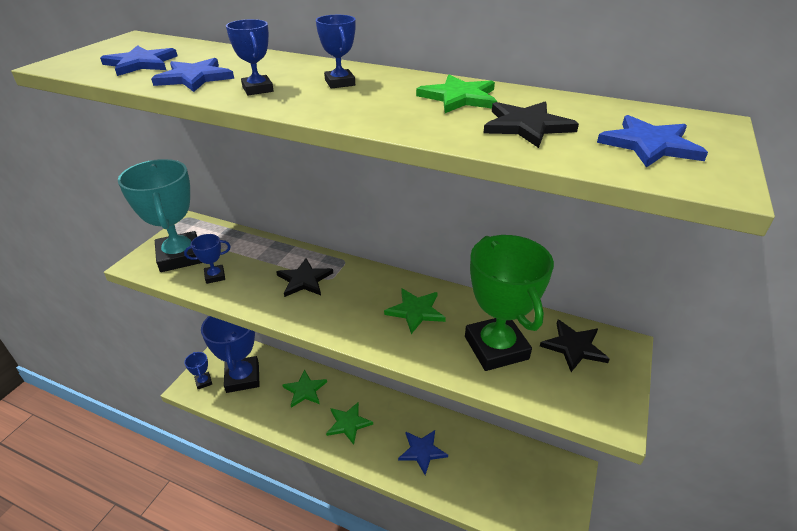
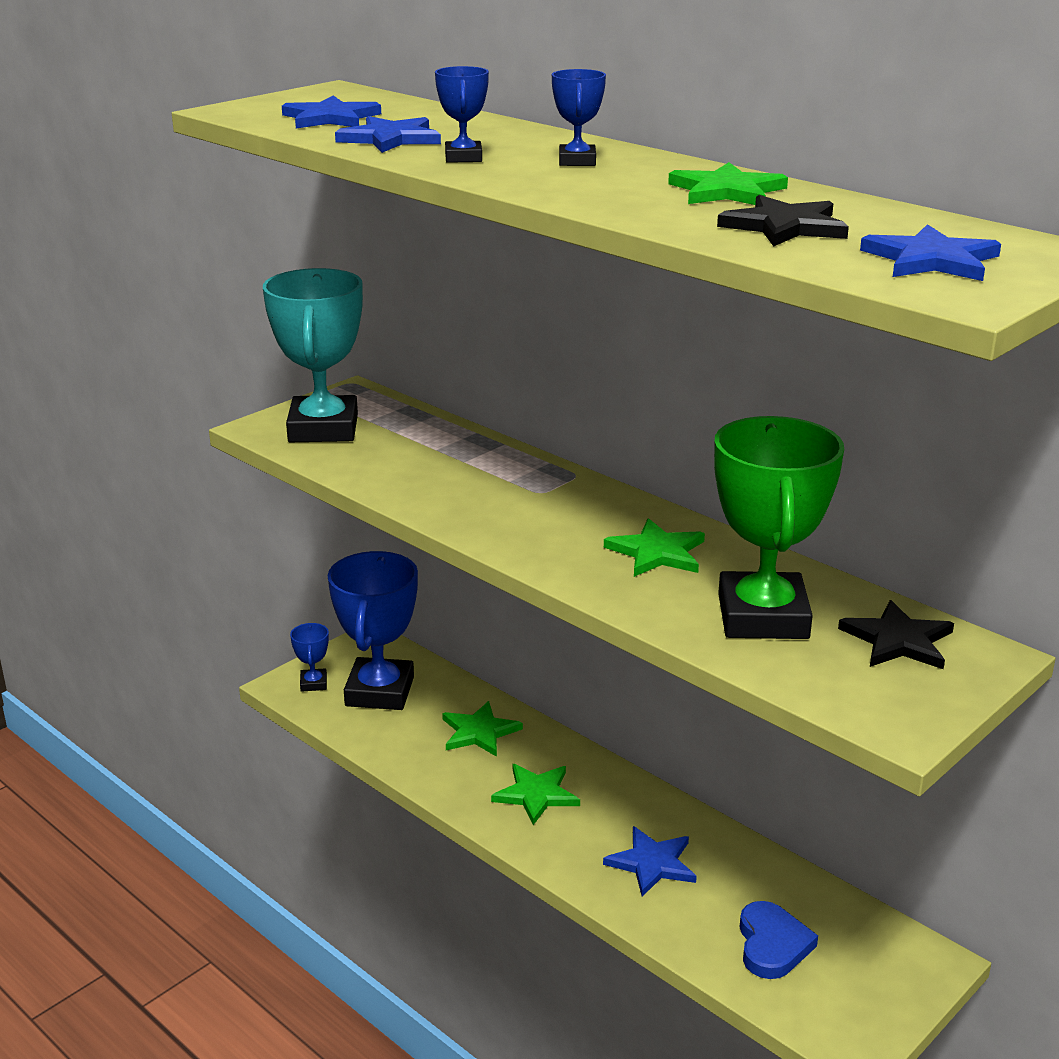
camera: 20 degrees right, 10 degrees down
(215, 276) = (365, 460): blue trophy -> none
(304, 280) = (499, 486): black star -> none
(499, 486) = (772, 944): none -> blue heart

